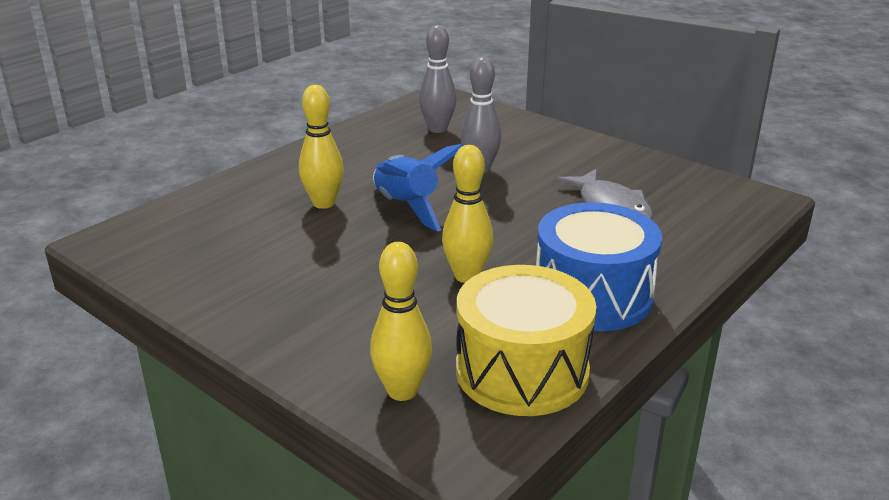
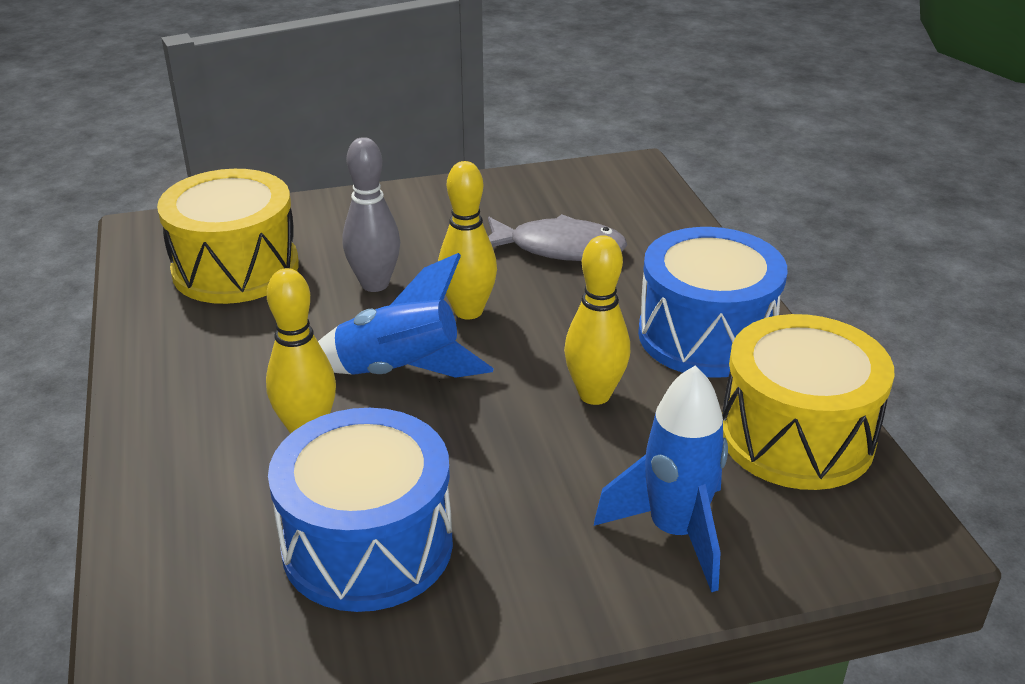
camera: 55 degrees left, 5 degrees up
(251, 255) = (367, 545): none -> blue drum
(362, 351) = (675, 532): none -> blue rocket
(402, 391) = (771, 532): yellow bowling pin -> yellow bowling pin (468, 311)
(437, 129) = (235, 268): grey bowling pin -> yellow drum

